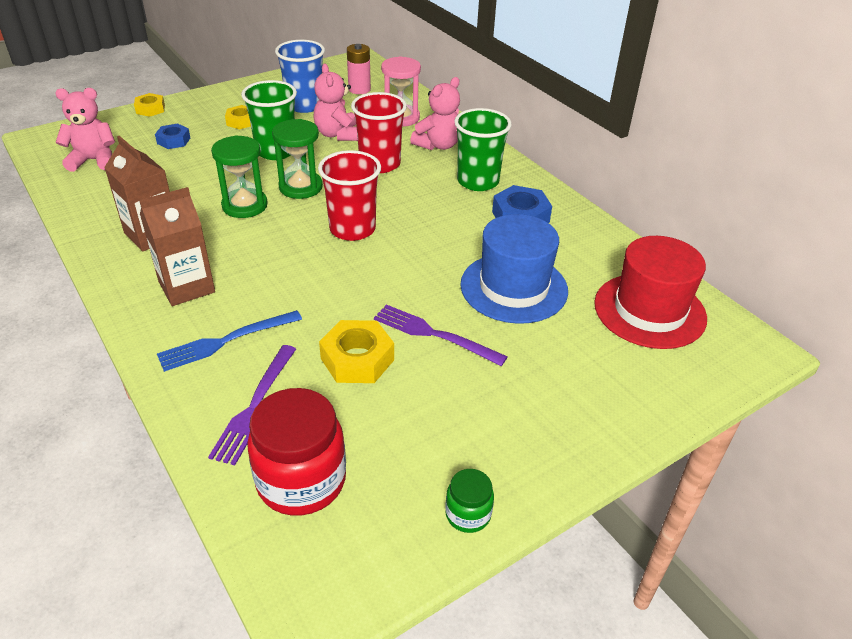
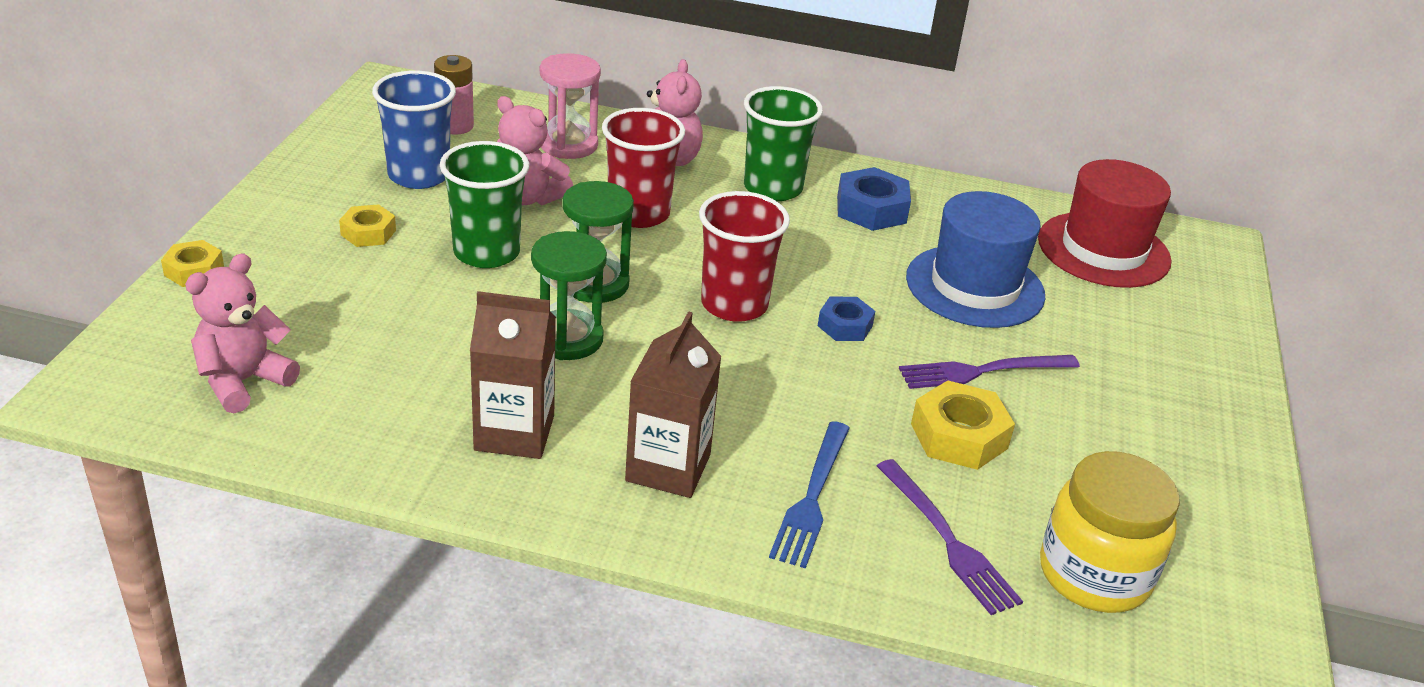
camera: 45 degrees left, 5 degrees down
(173, 141) = (317, 300): blue nut -> blue nut (845, 326)
(301, 481) = (1094, 575): red jar -> yellow jar
(468, 514) = (1242, 508): green jar -> none

